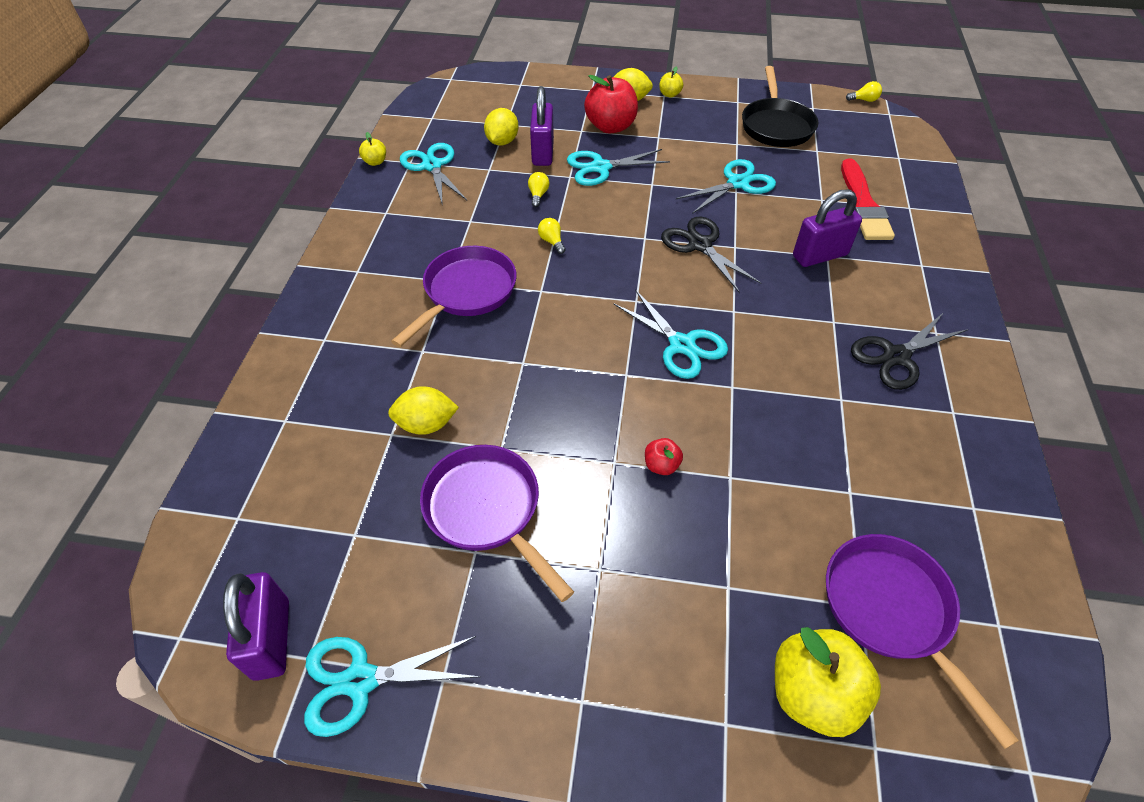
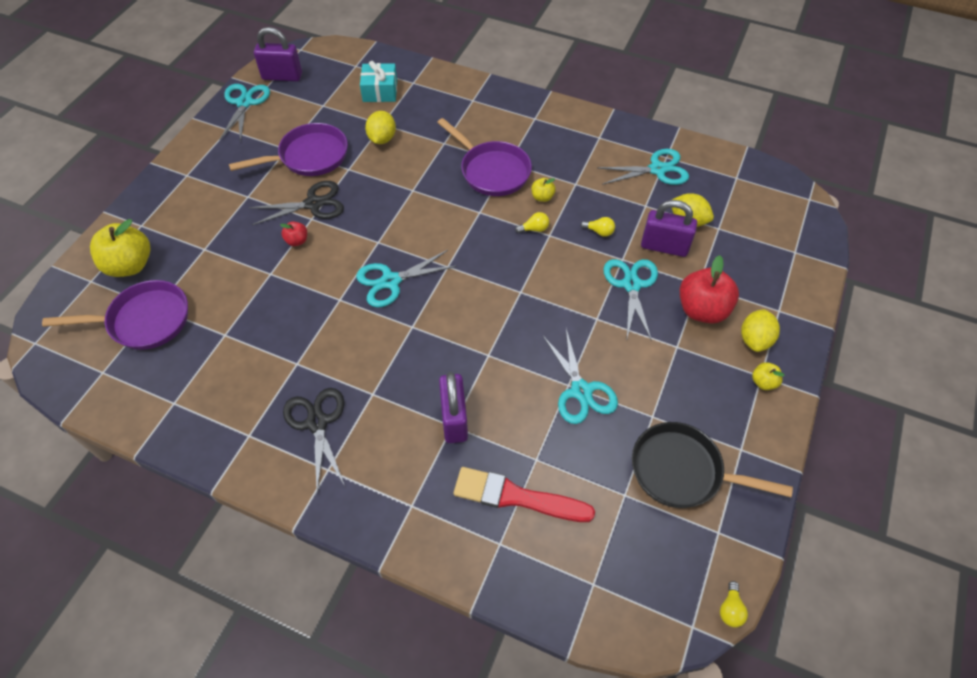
camera: 105 degrees right, 5 degrees up
(309, 459) = (380, 91): none -> turquoise gift
(375, 162) = (670, 136): yellow apple -> yellow apple (542, 197)
(700, 245) = (498, 329): black scissors -> black scissors (313, 204)

